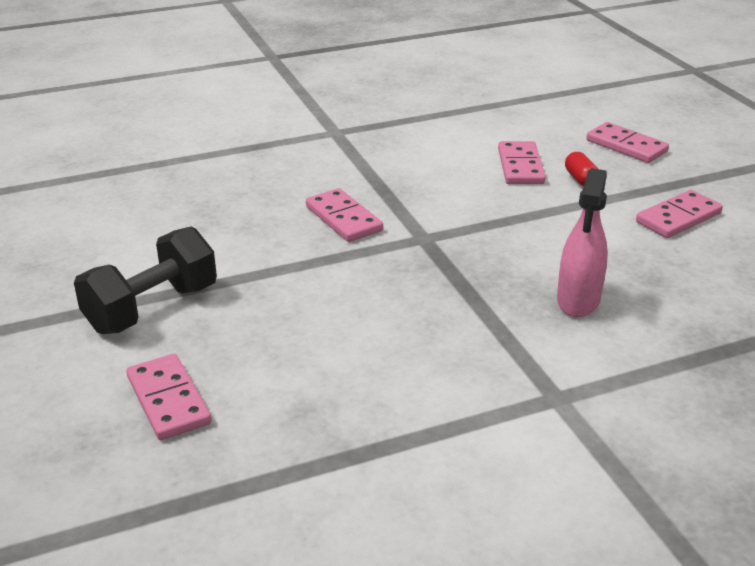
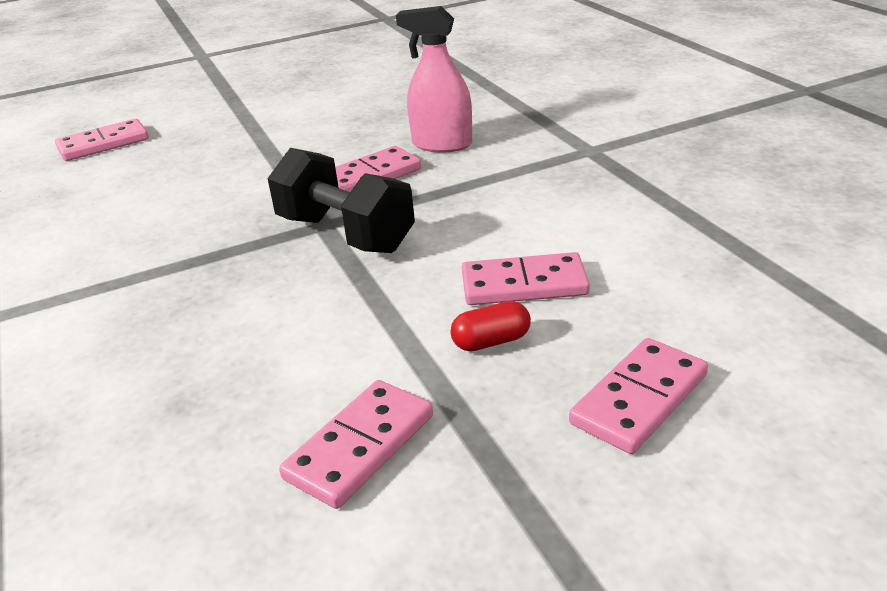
camera: 90 degrees right, 0 degrees up
(152, 308) = (228, 120): black dumbbell -> black dumbbell (345, 234)
(578, 300) = (155, 334): pink spray bottle -> pink spray bottle (442, 144)
(678, 217) = (360, 447): pink domino -> pink domino turned 75 degrees clockwise

